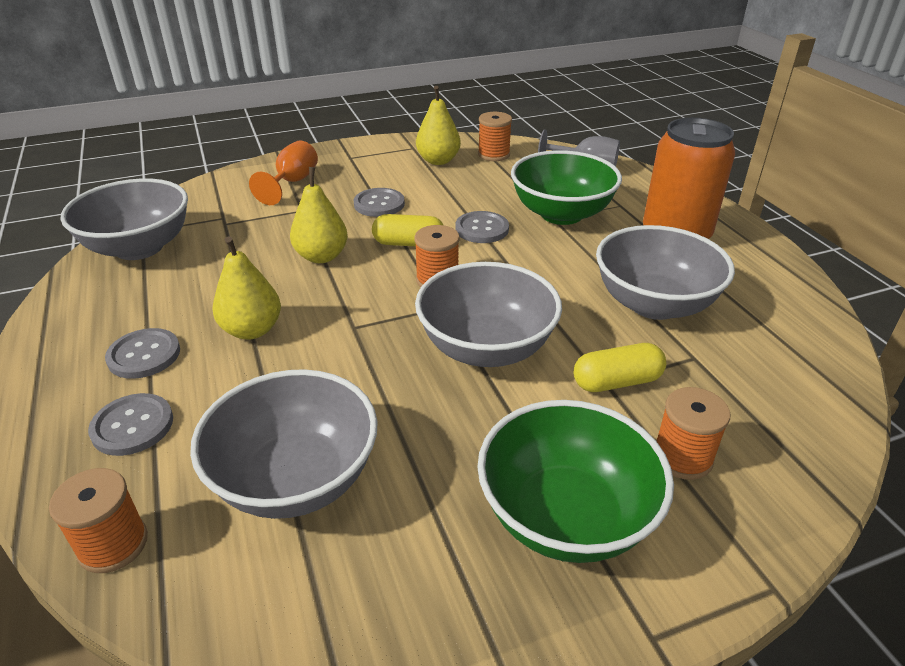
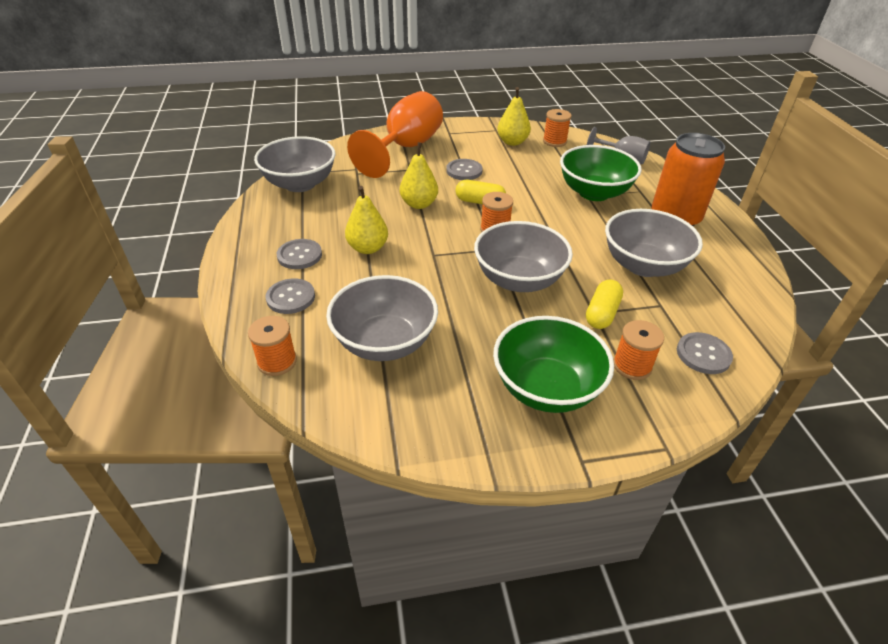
camera: 10 degrees right, 5 degrees up
(292, 182) = (406, 148): orange goblet -> orange goblet, size x1.88
(482, 229) = (533, 197): grey button -> grey button (703, 354)
(617, 382) = (601, 313): yellow capsule -> yellow capsule turned 60 degrees counterclockwise

